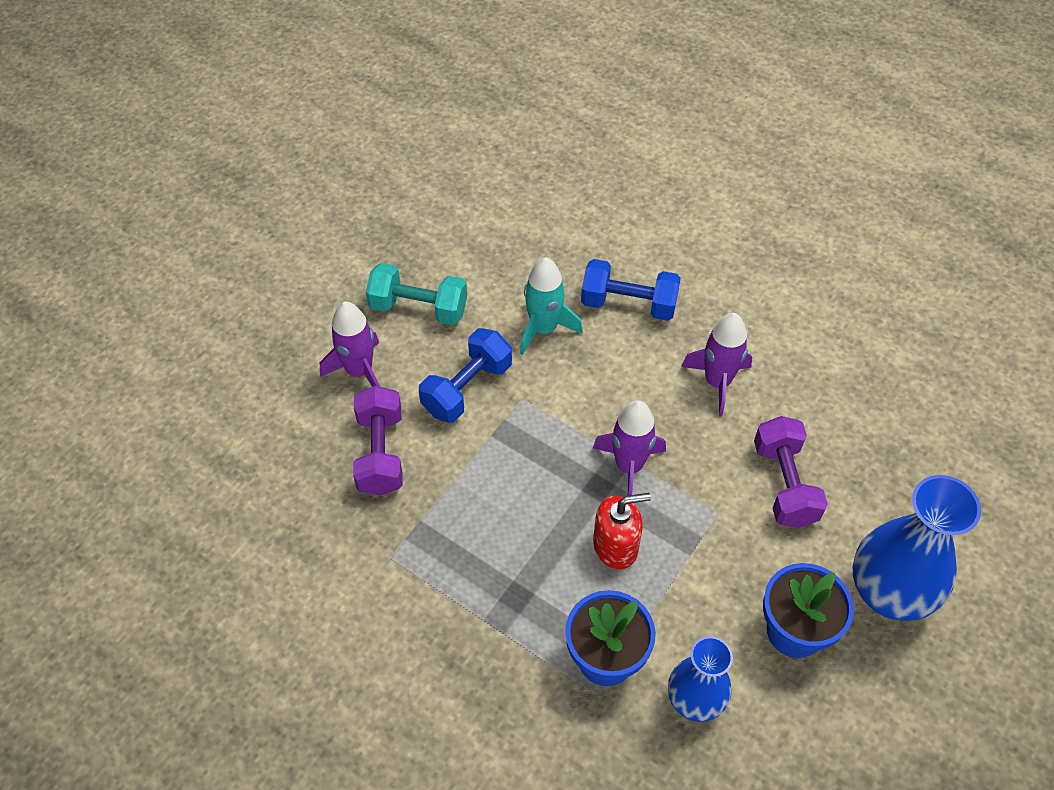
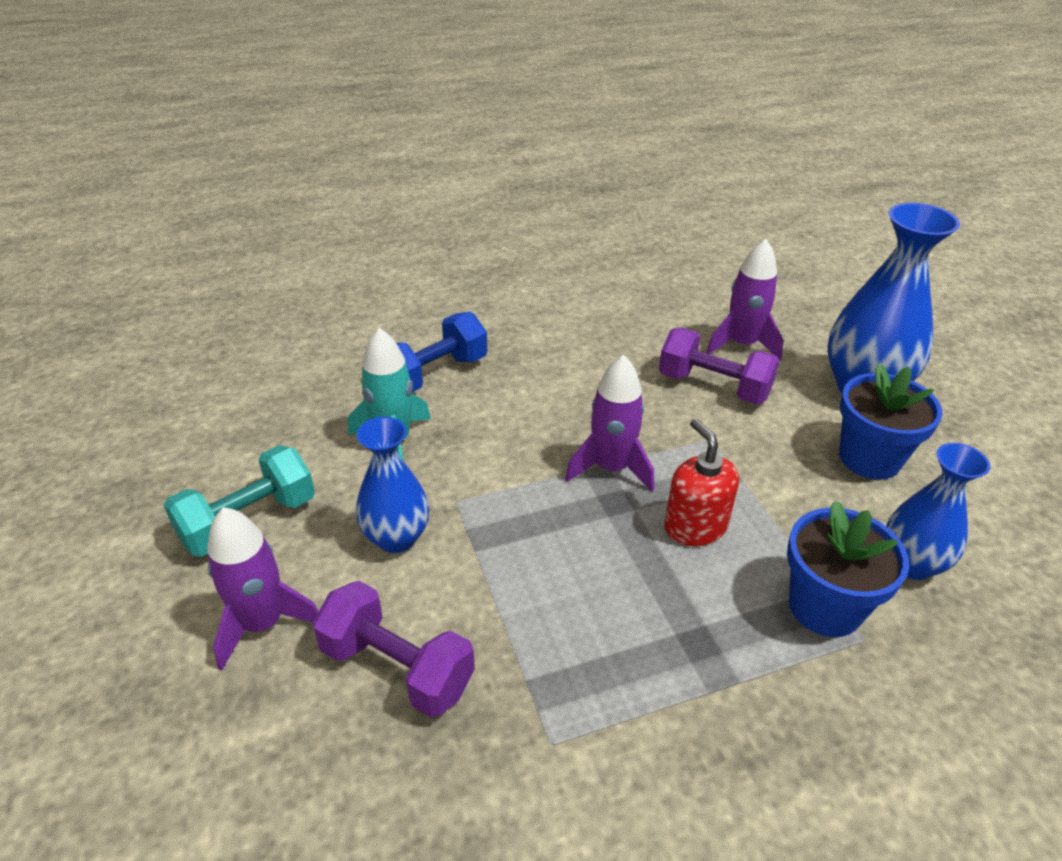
camera: 55 degrees left, 15 degrees down
(467, 388) = (396, 538): blue dumbbell -> blue vase
(616, 546) = (695, 526): red soap dispenser -> red soap dispenser turned 45 degrees counterclockwise
(717, 382) = (574, 368): purple rocket -> purple rocket (742, 344)

